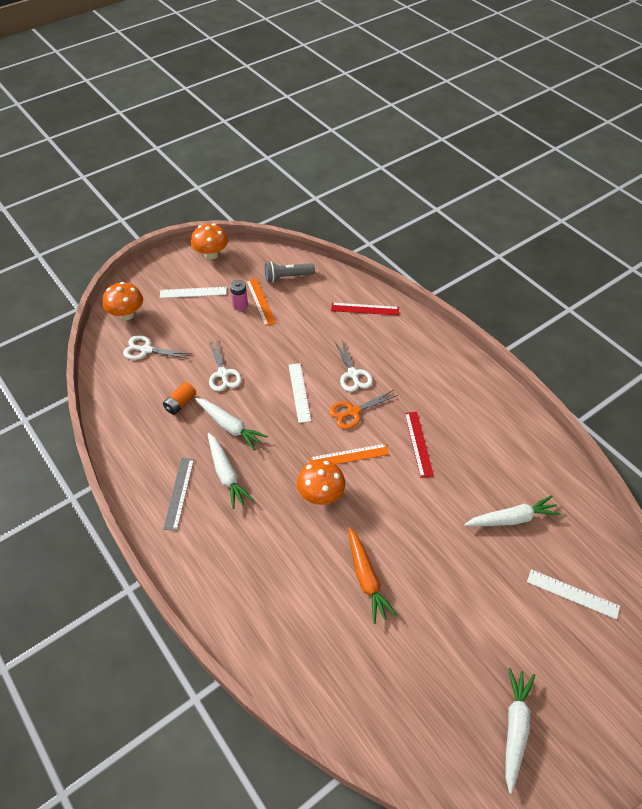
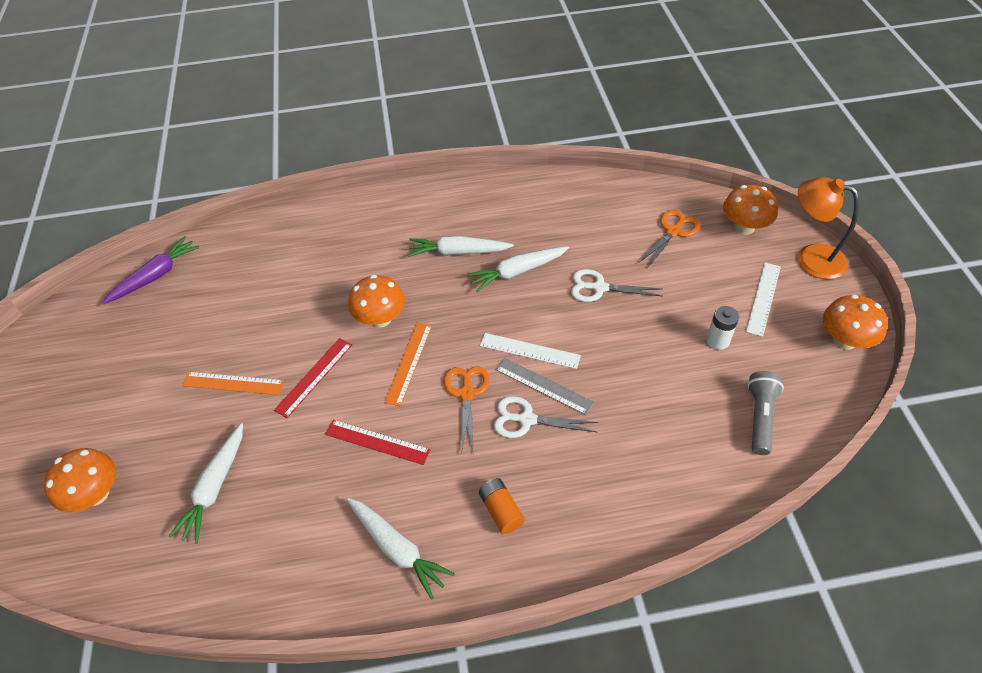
camera: 120 degrees right, 0 degrees up
(145, 278) = (811, 258): none -> orange lamp
(146, 350) = (673, 231): white scissors -> orange scissors
(179, 493) = (461, 213): grey ruler -> grey ruler (543, 385)
(180, 403) = (574, 241): orange battery -> orange battery (501, 510)
(240, 305) = (717, 340): pink battery -> white battery
(260, 301) = (716, 365): orange ruler -> orange ruler (233, 383)
(365, 309) = (646, 492): red ruler -> red ruler (314, 377)
(366, 578) = (267, 319): orange carrot -> none
(376, 722) = (156, 276): none -> purple carrot
(515, 728) = (58, 367): white carrot -> white carrot (398, 549)
(572, 594) = (96, 494): white ruler -> orange mushroom

